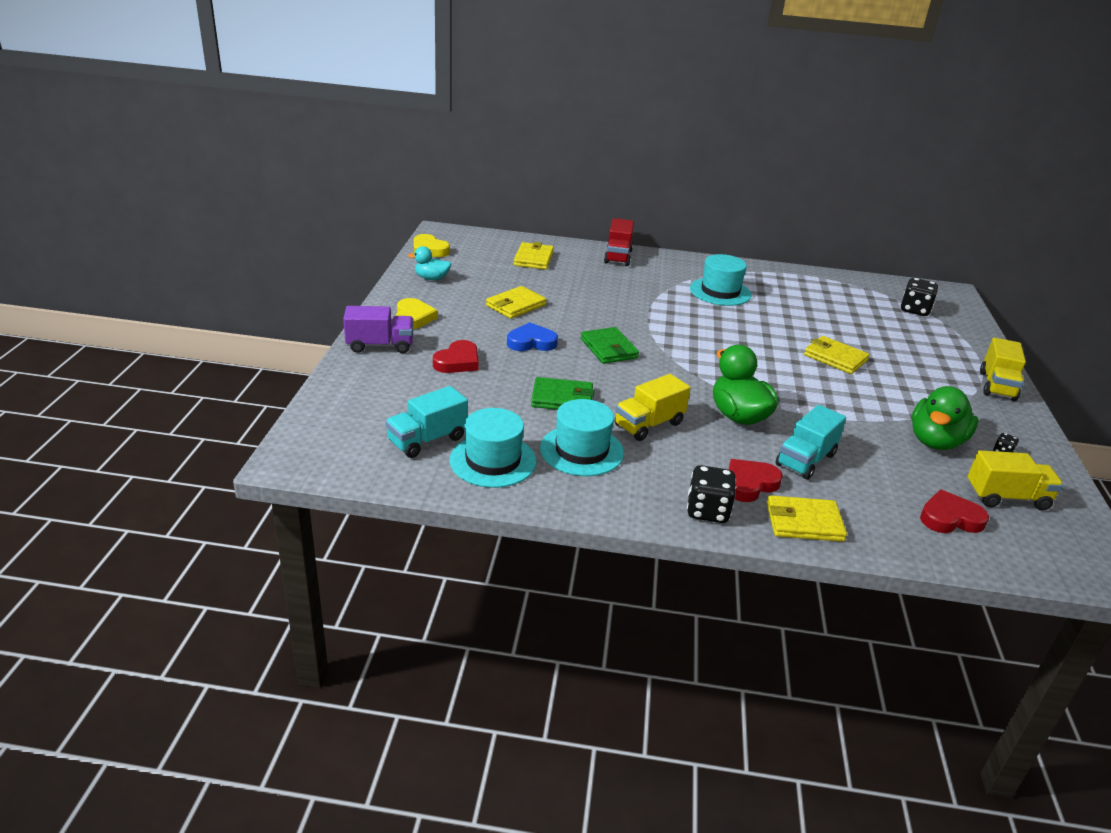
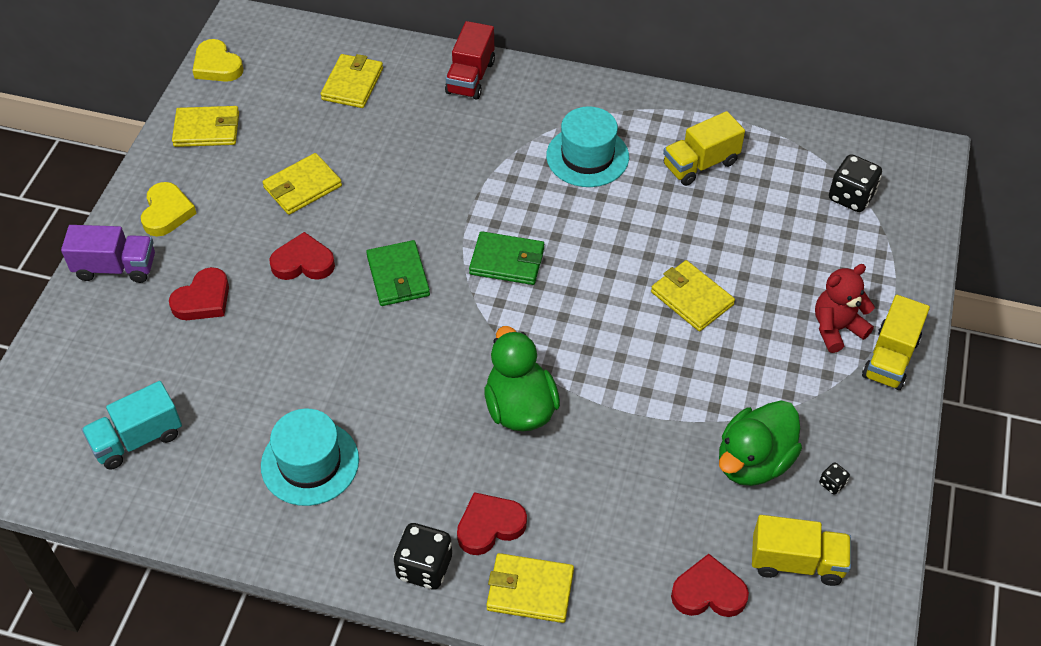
camera: 10 degrees right, 20 degrees up
(431, 278) = (207, 129): turquoise duck -> yellow wallet
(493, 461) = (203, 476): turquoise hat -> none
(531, 342) = (303, 262): blue heart -> red heart
(562, 398) = (312, 370): green wallet -> green wallet (507, 261)
(649, 425) = (403, 420): yellow truck -> yellow truck (700, 164)
(805, 460) = (573, 488): turquoise truck -> none
(948, 371) = (836, 328): none -> red teddy bear

